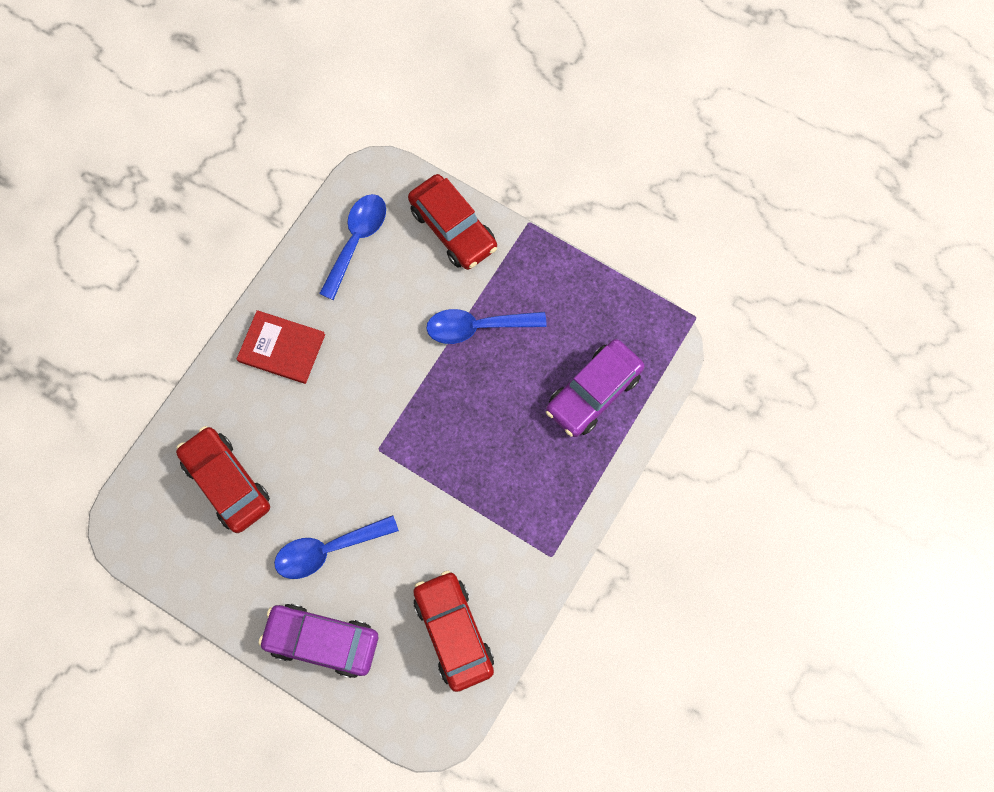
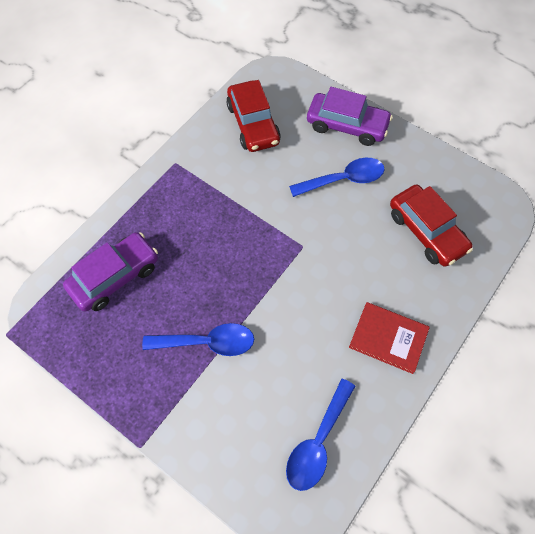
camera: 175 degrees left, 10 degrees down
(453, 228) = (218, 447): red car -> none

